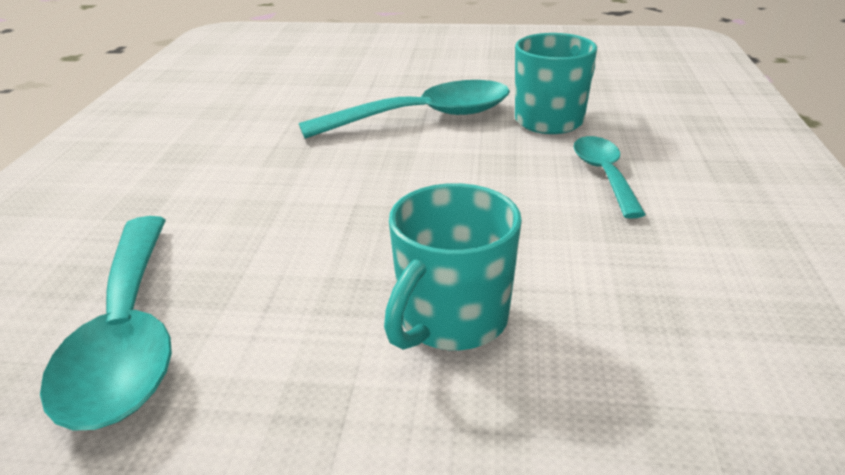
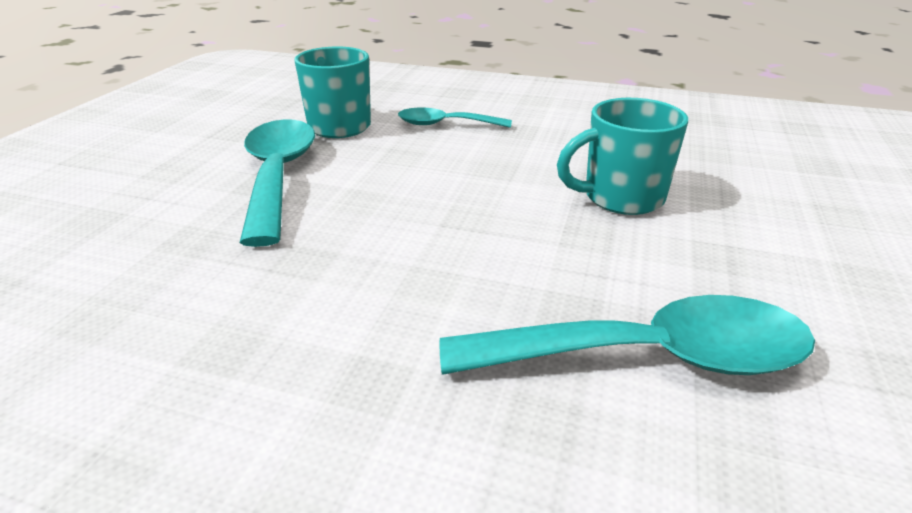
camera: 80 degrees left, 0 degrees up
(451, 320) = (621, 198): turquoise mug -> turquoise mug turned 120 degrees clockwise

